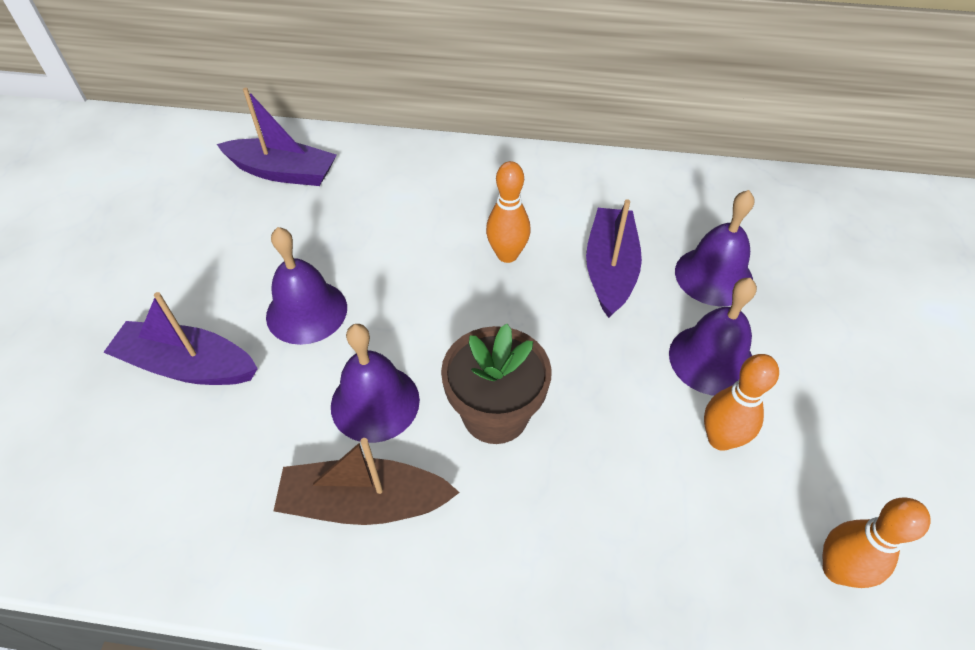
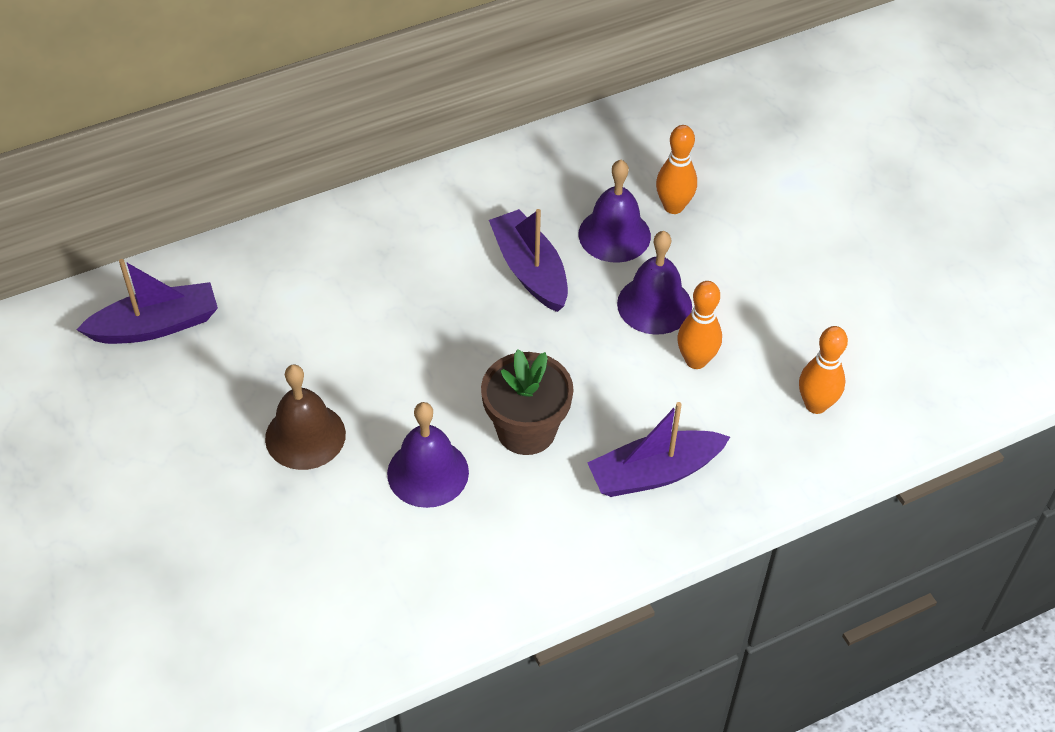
camera: 35 degrees left, 0 degrees up
(188, 366) = (245, 531): purple boat -> purple boat (654, 473)
(306, 311) = (305, 436): purple bell -> brown bell
(365, 502) = (481, 541): brown boat -> none
(507, 255) = (435, 300): orange bowling pin -> orange bowling pin (673, 206)

